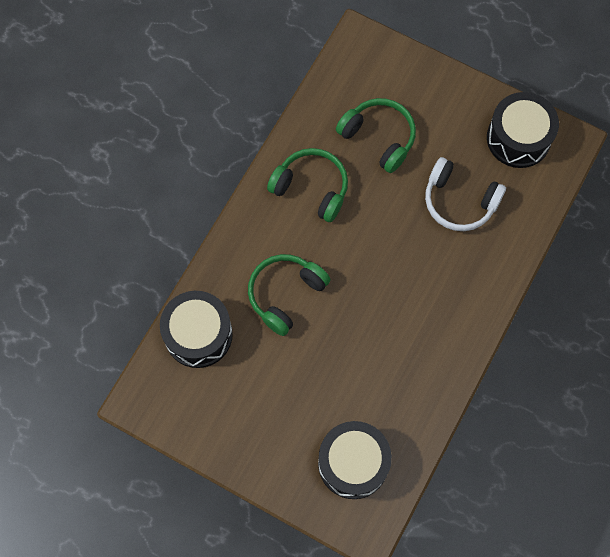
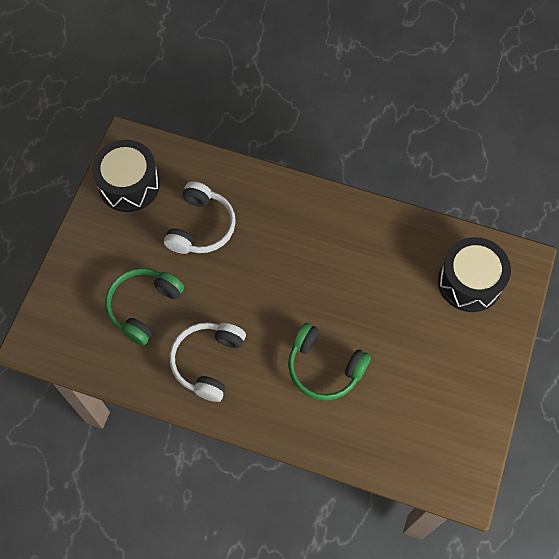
camera: 100 degrees left, 5 degrees down
(198, 334) = (383, 444): black drum -> none
(311, 188) = (208, 362): green headphones -> white headphones

